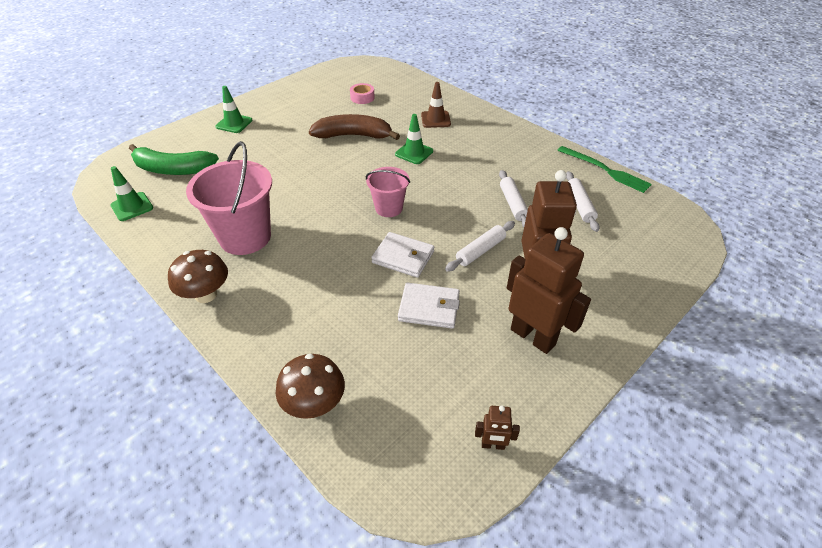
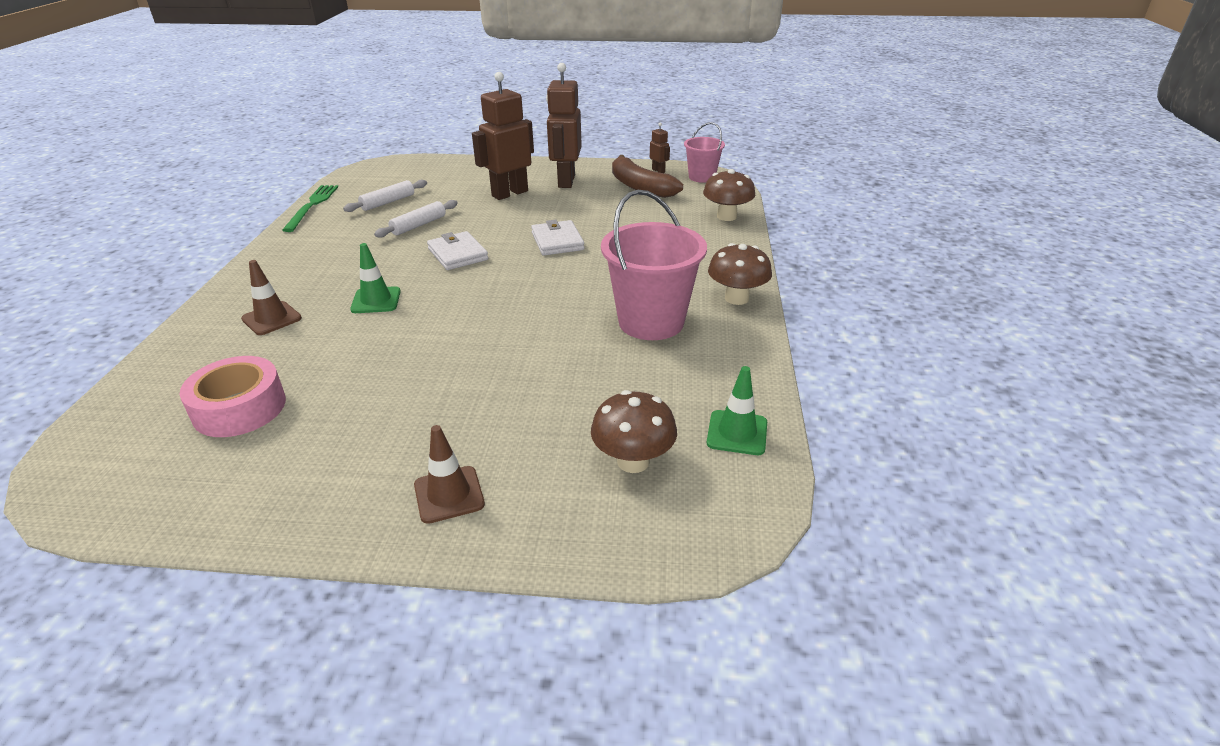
camera: 130 degrees left, 10 degrees down
(173, 169) = (633, 461): green banana -> brown mushroom
(234, 123) = (449, 494): green traffic cone -> brown traffic cone
(353, 135) = (374, 358): brown banana -> brown banana (640, 187)
(362, 97) = (239, 408): pink tape -> pink tape, size x1.76
(389, 208) = (500, 273): pink bucket -> pink bucket (702, 177)
(429, 308) = (594, 214): white wallet -> white wallet (457, 254)
(480, 251) = (504, 218): white rolling pin -> none

